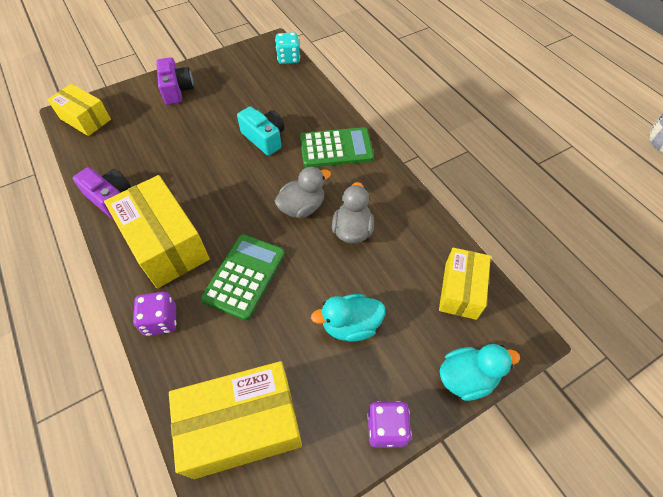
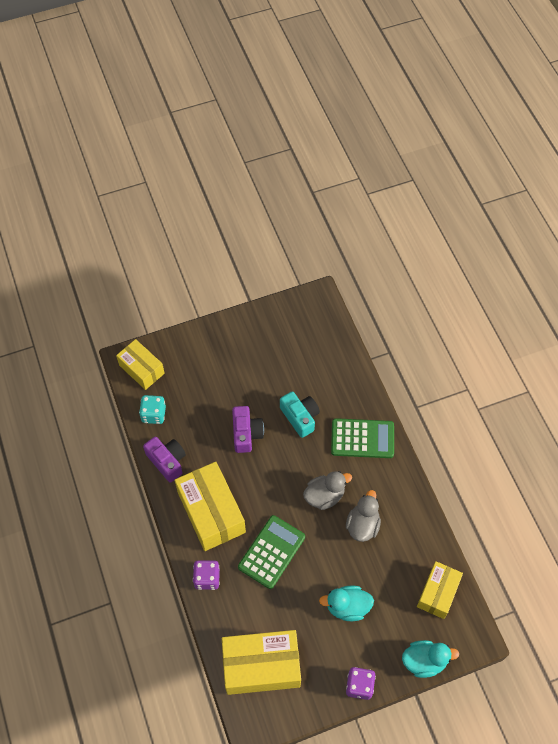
camera: 10 degrees right, 5 degrees up
(177, 90) = (224, 346): purple camera -> purple camera (246, 433)
(288, 58) = (333, 321): turquoise dice -> turquoise dice (154, 414)

